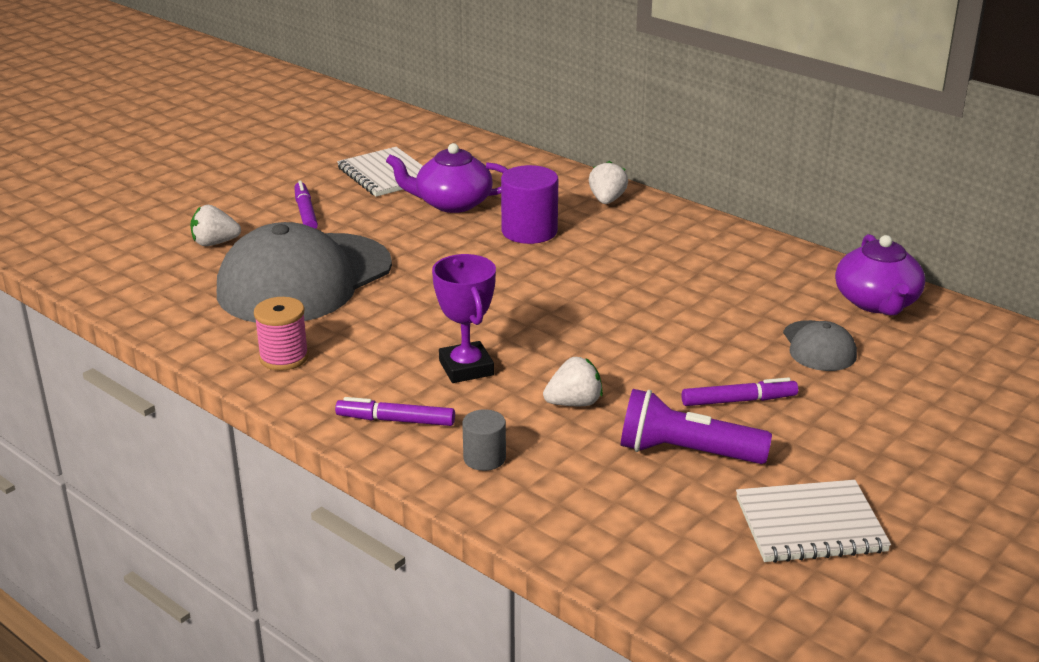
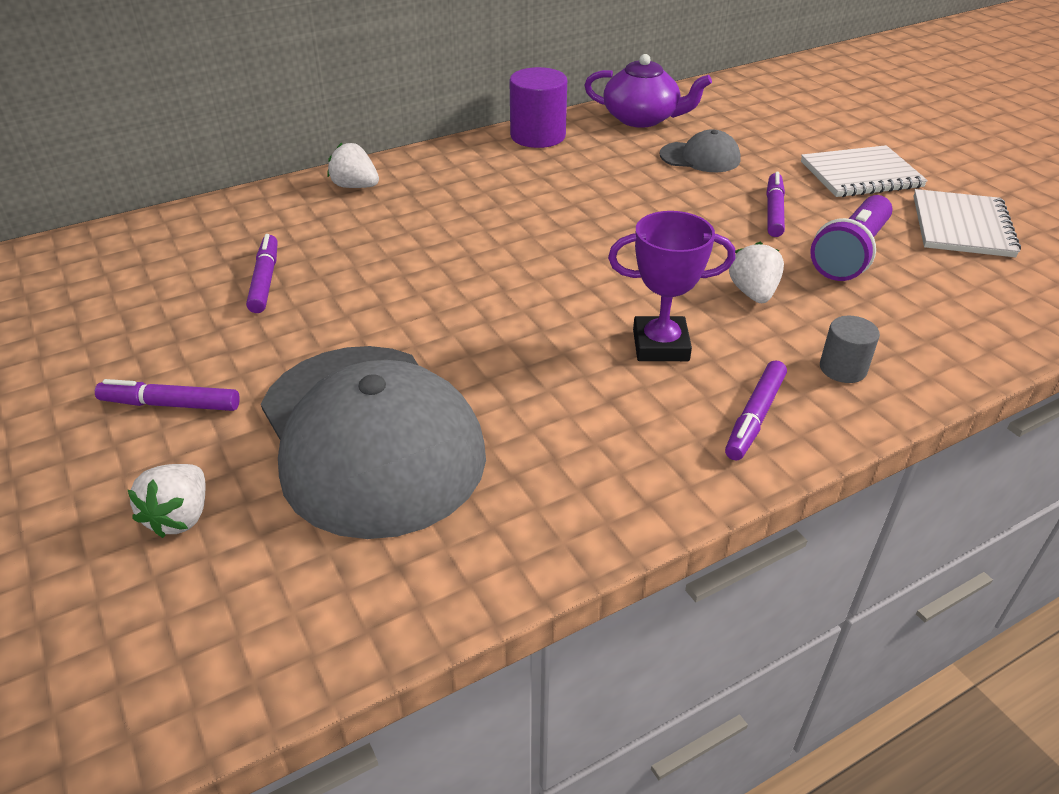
camera: 70 degrees left, 10 degrees up
(284, 357) = (573, 490): pink spool -> none
(386, 175) = (130, 314): white notebook -> white notebook (861, 175)
(452, 203) = (265, 280): purple teapot -> purple marker
(529, 231) = (383, 244): purple cylinder -> purple cylinder (538, 136)

